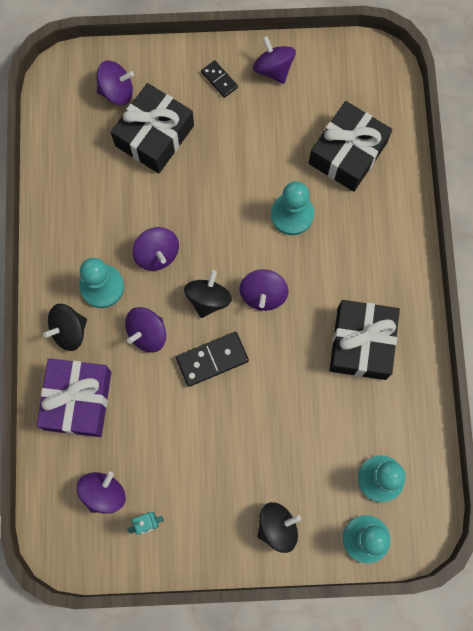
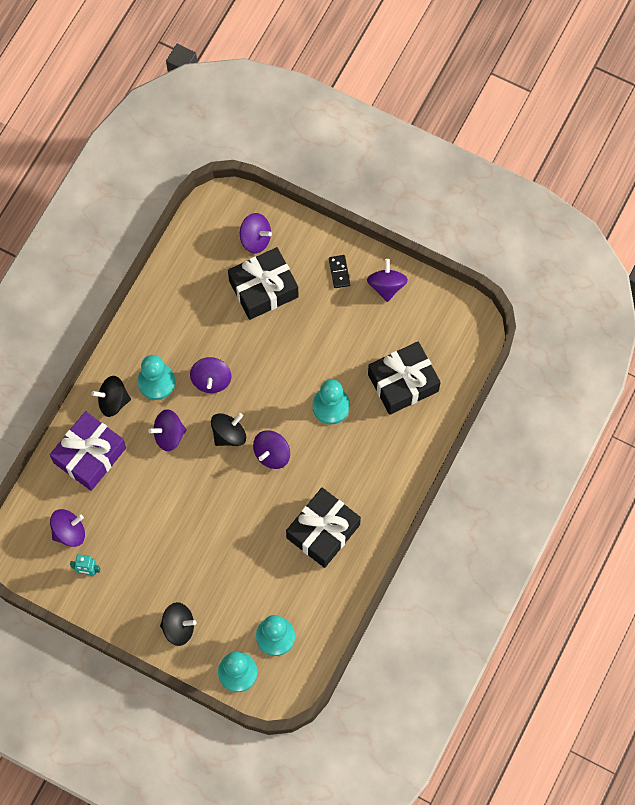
camera: 30 degrees right, 5 degrees down
(212, 359) = (205, 480): black domino -> none

